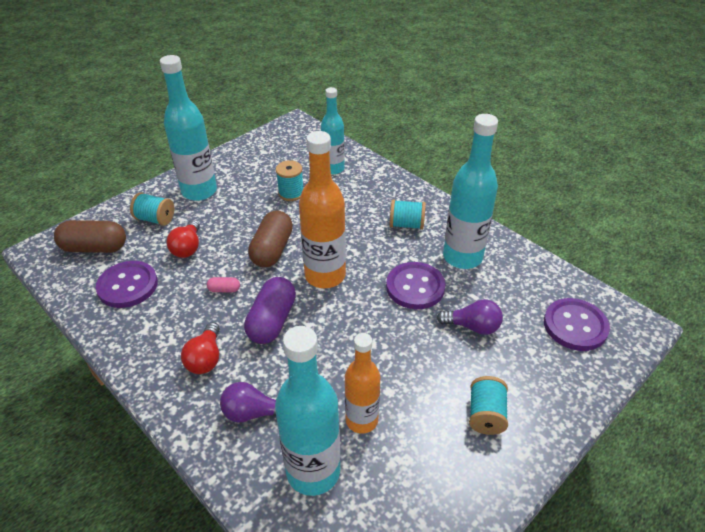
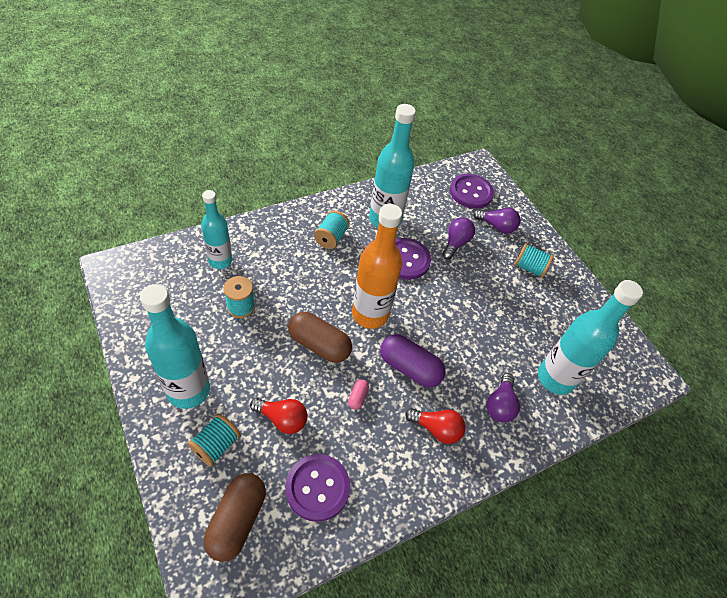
camera: 80 degrees left, 10 degrees up
(361, 420) = (520, 336): orange bottle -> none
(535, 364) = (496, 226): none -> purple light bulb

